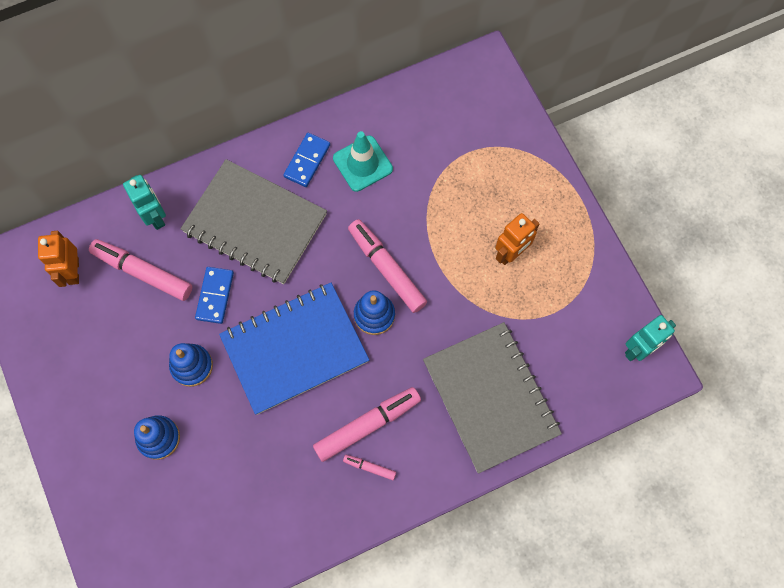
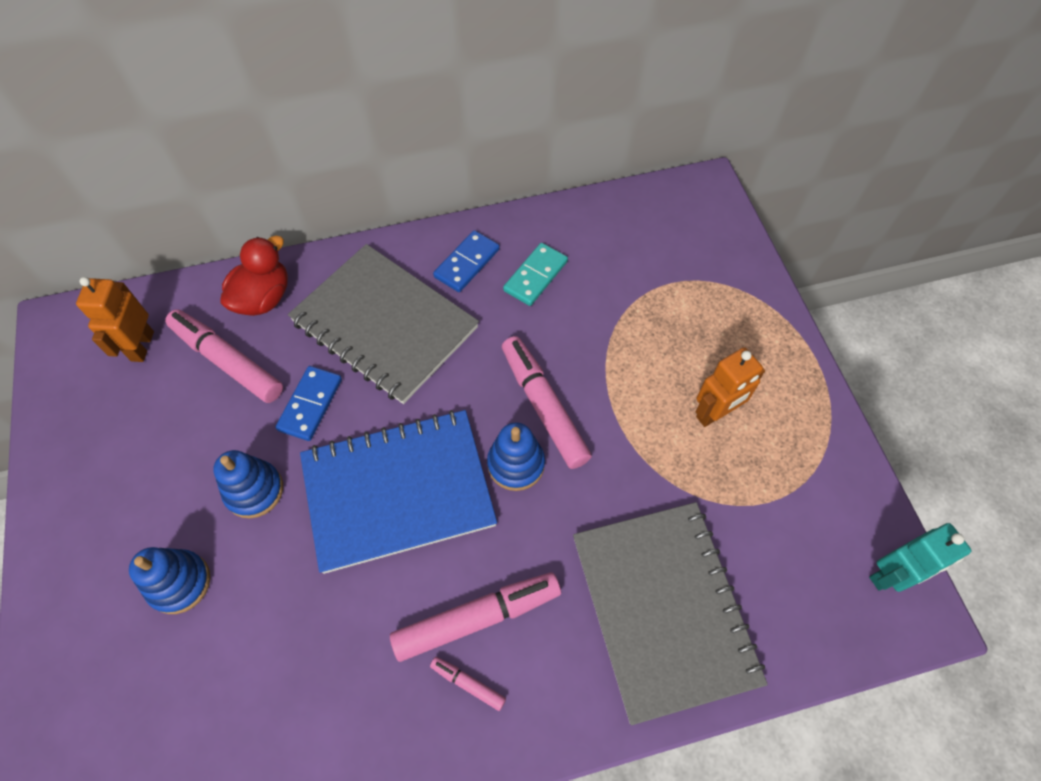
camera: 10 degrees right, 10 degrees down
(155, 216) = (263, 298): turquoise robot -> red duck
(362, 163) = (535, 276): turquoise traffic cone -> turquoise domino

